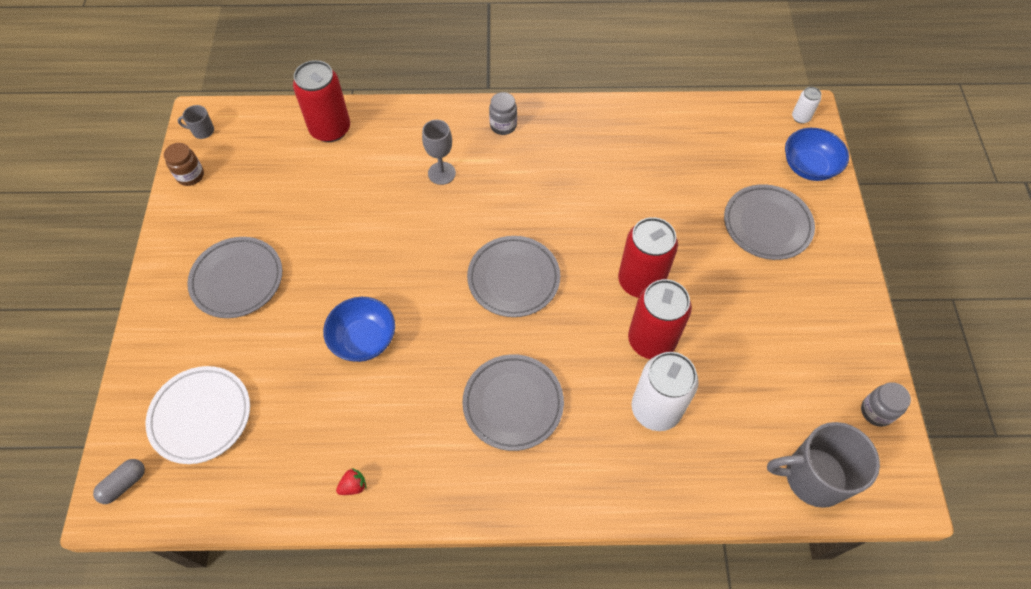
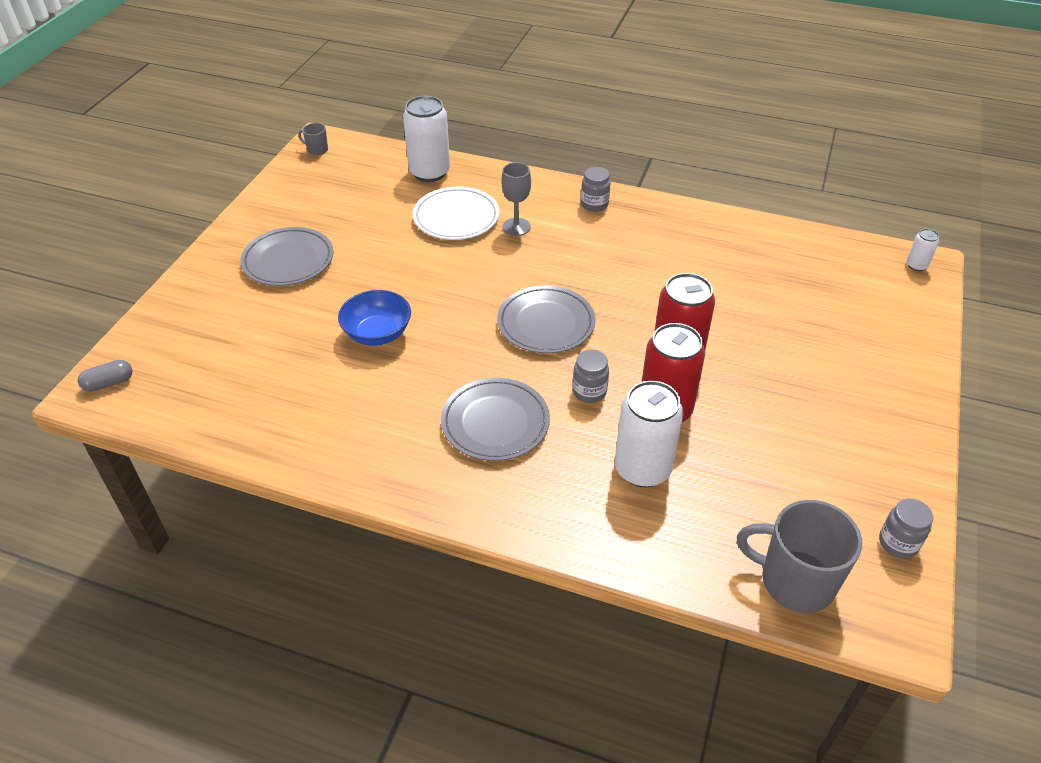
camera: 20 degrees right, 15 degrees down
(190, 175) = (289, 178): brown jar -> none
(201, 416) = (201, 352): white plate -> white plate (456, 217)
(330, 129) = (429, 172): red can -> white can
(353, 486) = (307, 444): red strawberry -> none
(581, 342) = (589, 392): none -> grey jar
(767, 225) = (838, 345): grey plate -> none
(809, 166) = (908, 308): blue bowl -> none

